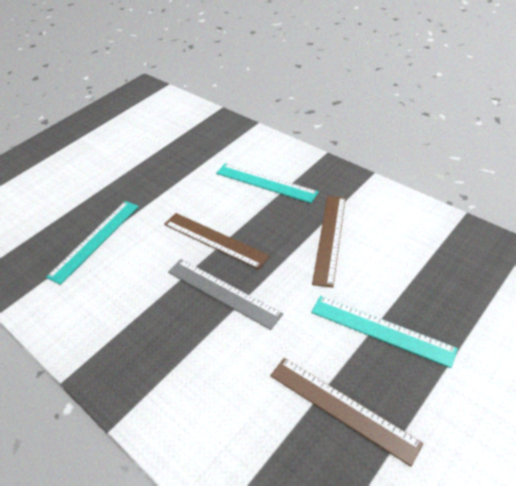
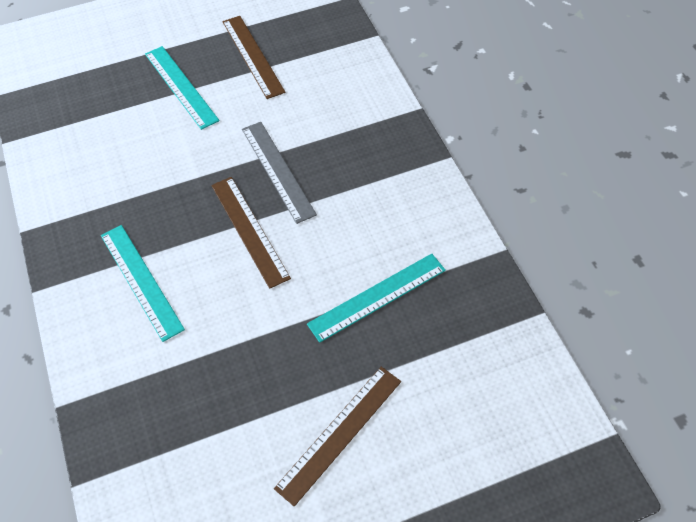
camera: 155 degrees left, 10 degrees up
(329, 238) = (143, 177): brown ruler -> brown ruler (340, 433)

